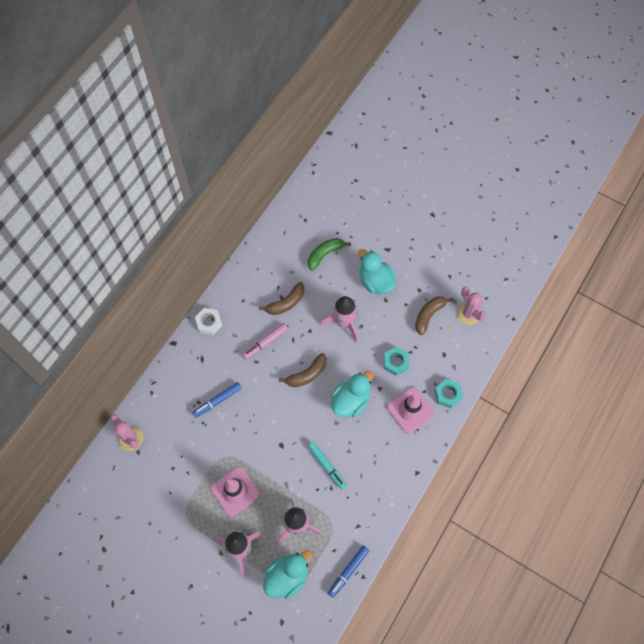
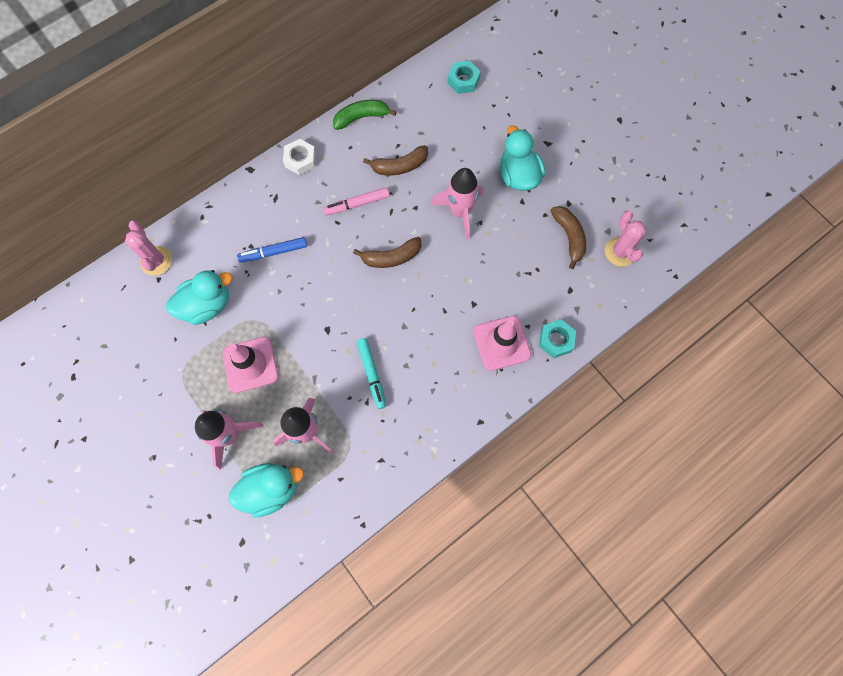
camera: 20 degrees right, 5 degrees up
(325, 254) = (468, 125): green banana -> green banana (361, 117)
(348, 571) = (347, 511): blue marker -> none
(350, 401) = (432, 306): turquoise duck -> turquoise duck (207, 305)
(396, 362) = (506, 279): turquoise nut -> turquoise nut (463, 81)
(429, 315) = (569, 237): brown banana -> brown banana turned 105 degrees clockwise

